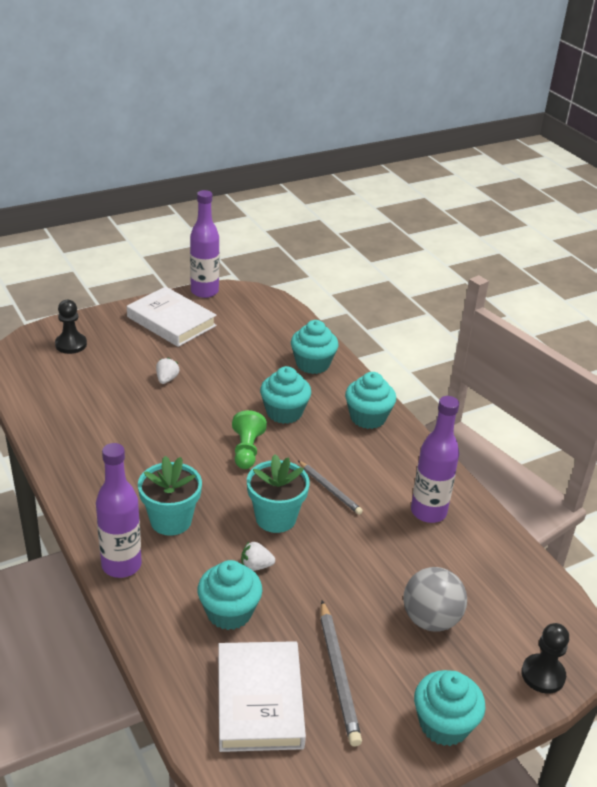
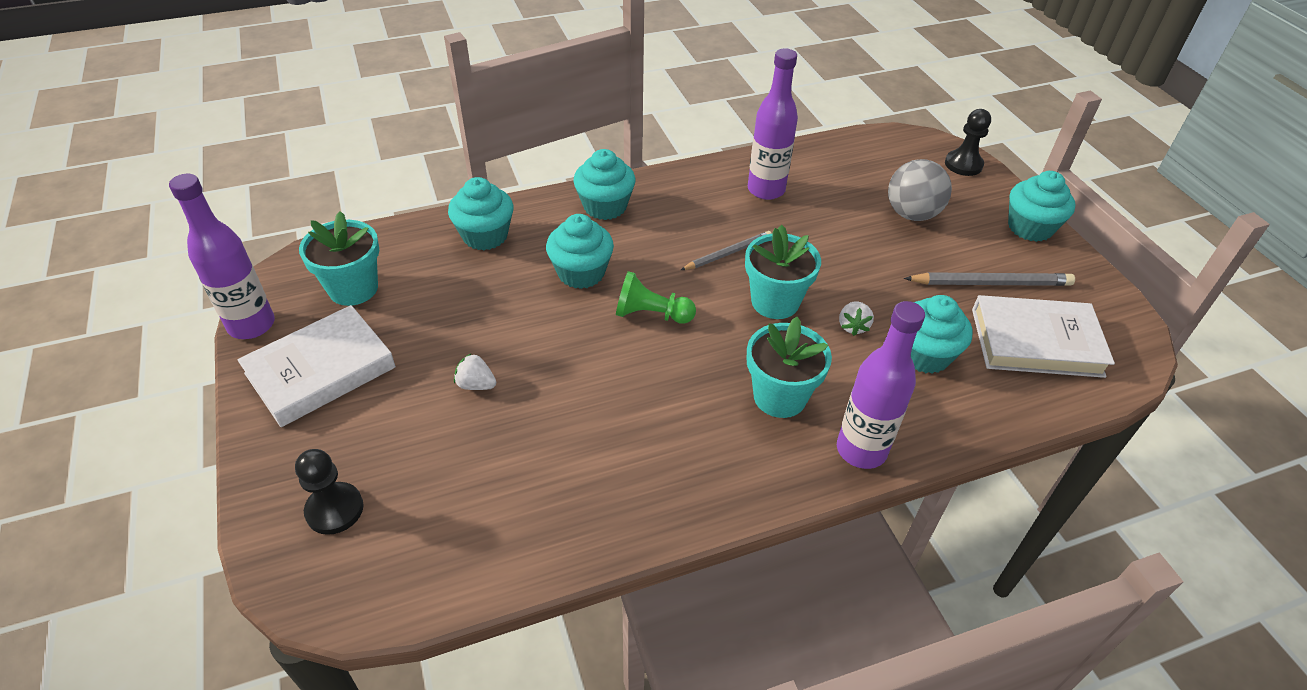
camera: 80 degrees left, 10 degrees up
(244, 320) = (353, 288): none -> turquoise flower pot

